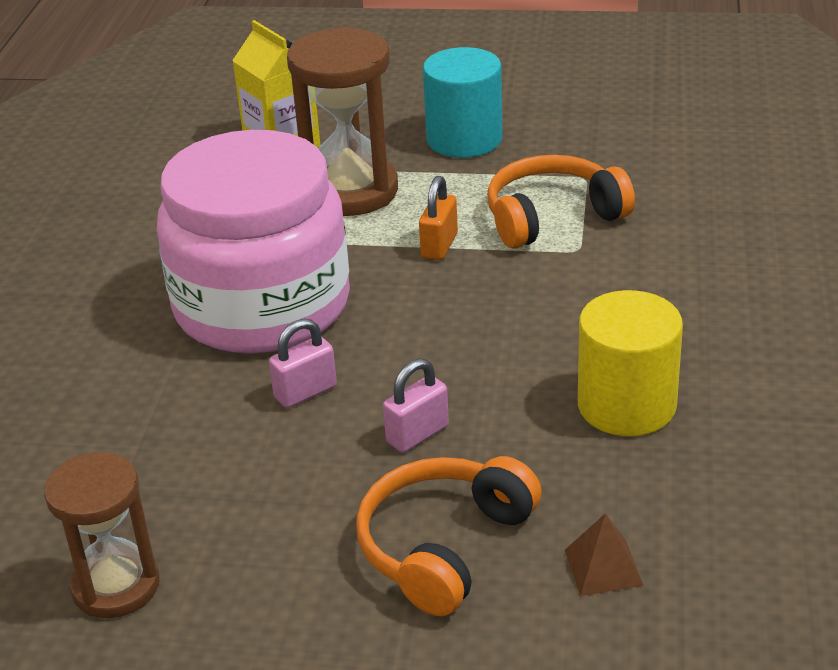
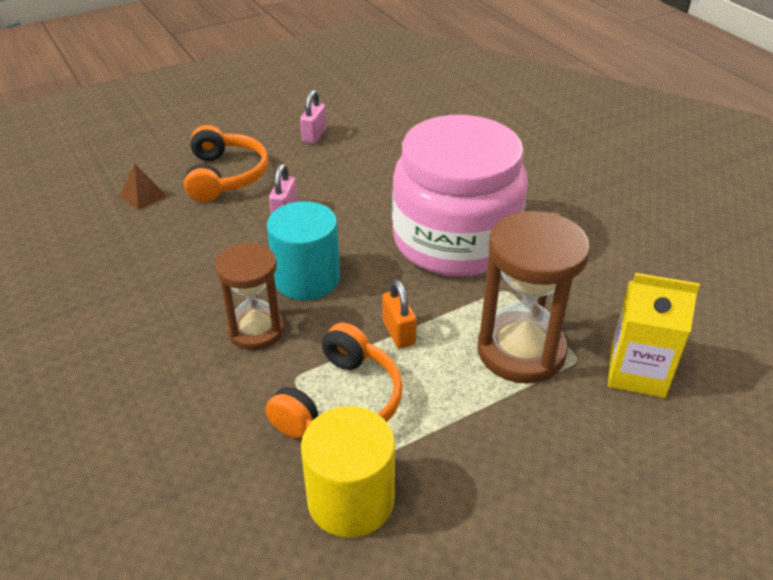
camera: 140 degrees right, 5 degrees up
(116, 586) = (349, 116): brown hourglass -> brown hourglass (256, 330)
(305, 392) = (367, 208): pink padlock -> pink padlock (314, 135)
(464, 139) = (504, 462): turquoise cylinder -> turquoise cylinder (307, 279)
(626, 405) = (178, 274): yellow cylinder -> yellow cylinder (351, 500)

